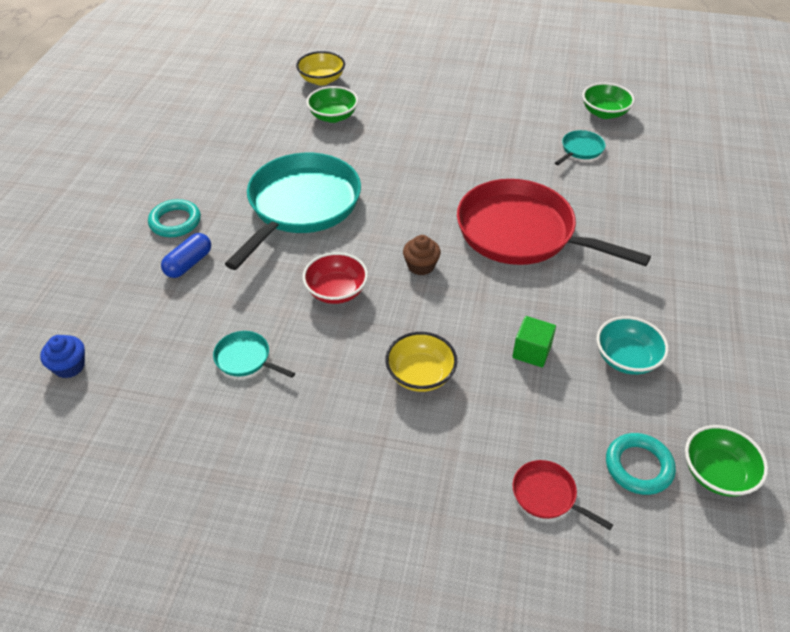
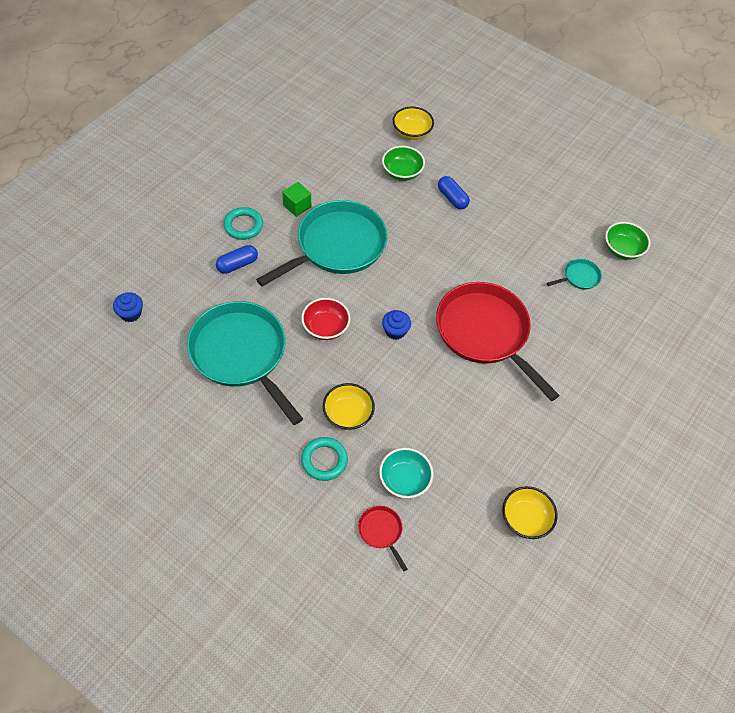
camera: 20 degrees right, 10 degrees up
(245, 358) = (241, 354): turquoise pan -> turquoise pan, size x2.45
(402, 123) = (452, 198): none -> blue capsule
(421, 266) = (395, 331): brown cupcake -> blue cupcake
(531, 351) = (433, 429): green cube -> green cube (297, 206)
(626, 358) = (496, 463): turquoise bowl -> turquoise bowl (404, 480)
(638, 466) = (453, 540): turquoise ring -> turquoise ring (324, 460)
(701, 405) = (525, 519): none -> yellow bowl
(717, 473) = (502, 568): green bowl -> none

